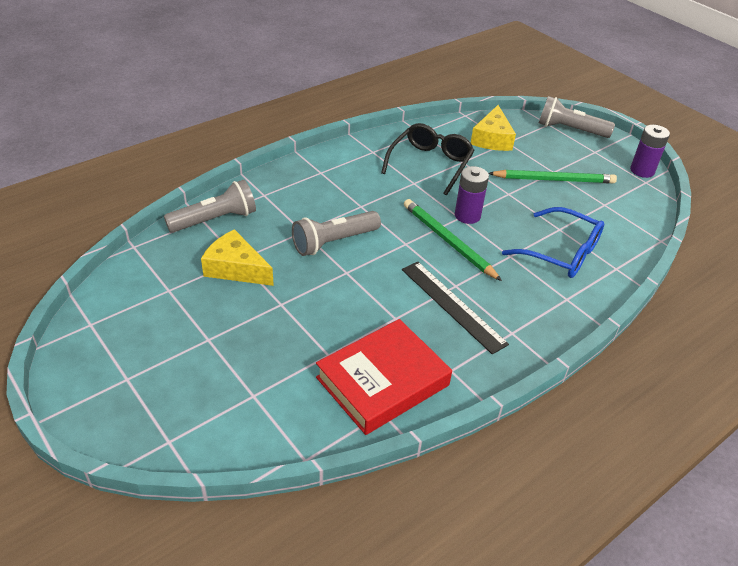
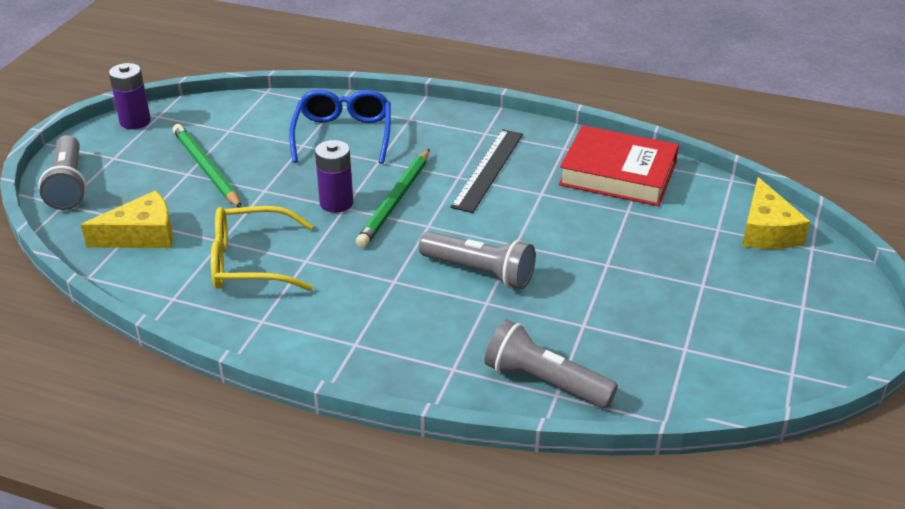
camera: 120 degrees left, 5 degrees down
(236, 268) = (599, 319): yellow cheese -> yellow cheese (766, 230)
(430, 164) = (251, 262): black glasses -> yellow glasses

